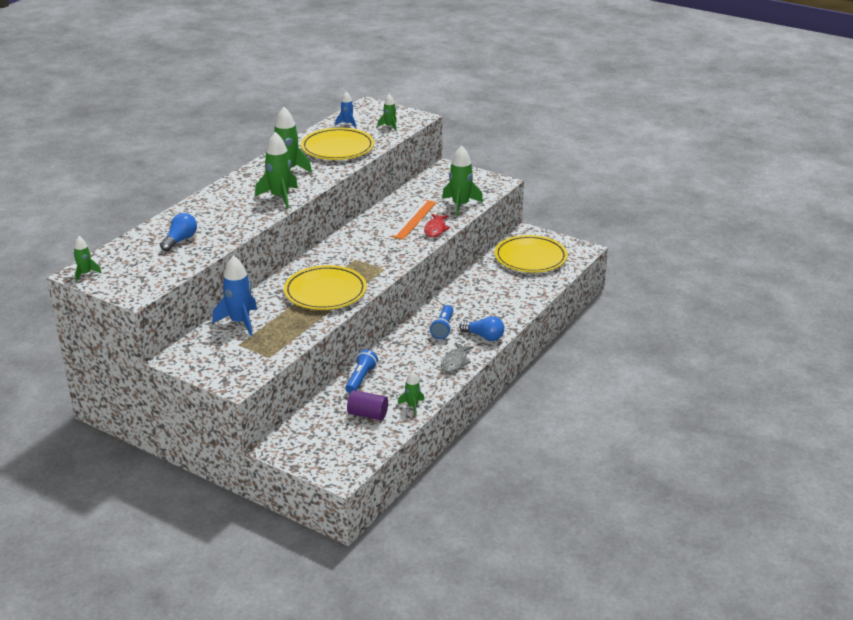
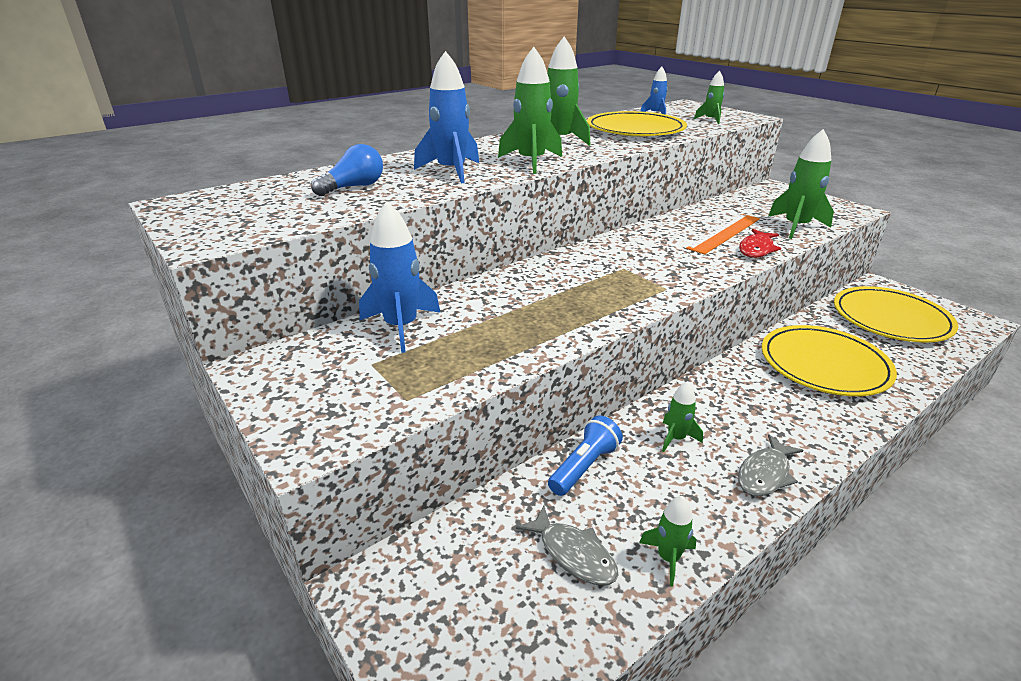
camera: 20 degrees right, 0 degrees up
(85, 274) = (180, 205): green rocket -> green rocket (676, 438)
(232, 215) = (451, 171): none -> blue rocket
(325, 292) = (560, 305): yellow plate -> yellow plate (824, 364)
(367, 414) = (573, 554): purple cylinder -> grey fish
(443, 328) = (746, 402): blue flashlight -> none
(484, 336) = (821, 433): blue light bulb -> none

